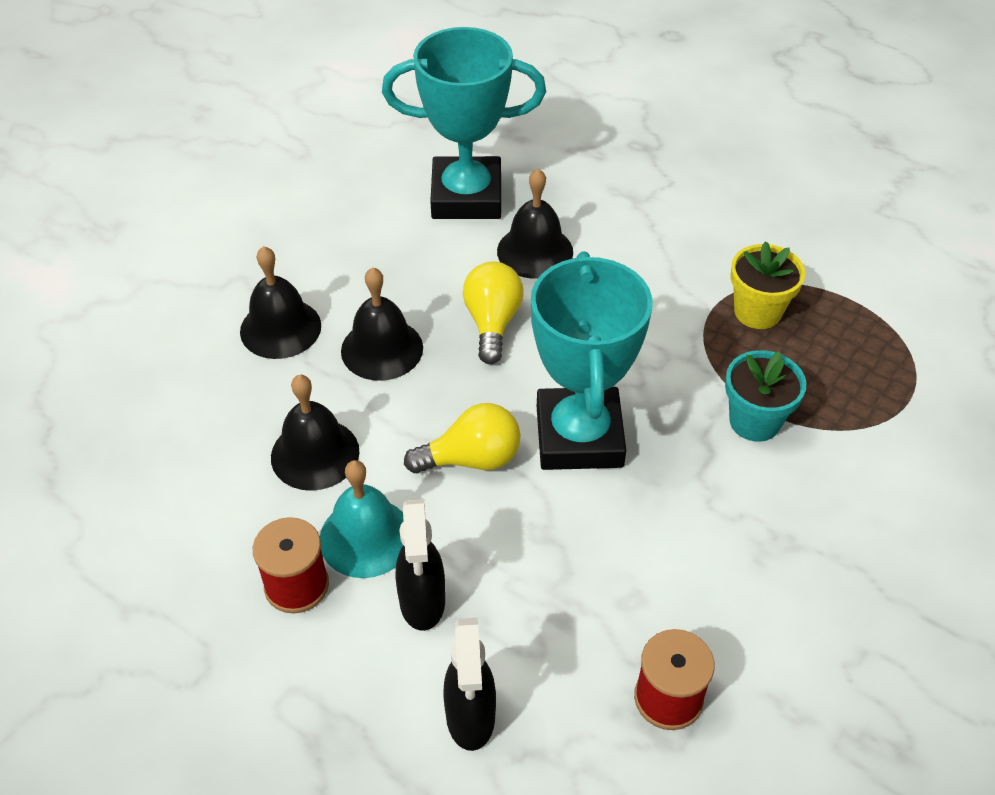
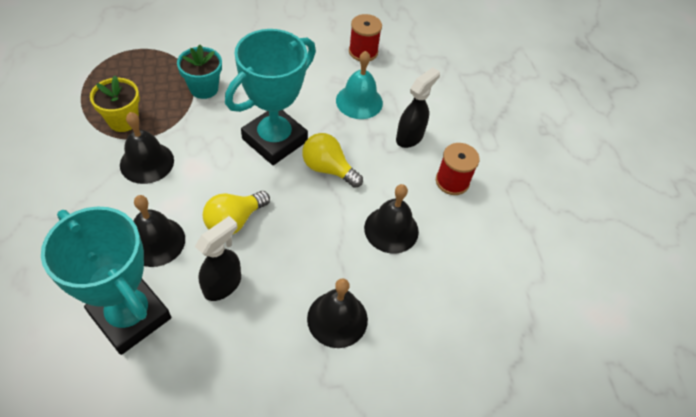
camera: 140 degrees left, 5 degrees up
(366, 537) = (406, 176): turquoise bell -> turquoise bell (359, 101)
(382, 349) = (302, 256): black bell -> black bell (147, 162)
(470, 717) = (431, 95): black spray bottle -> black spray bottle (223, 285)

